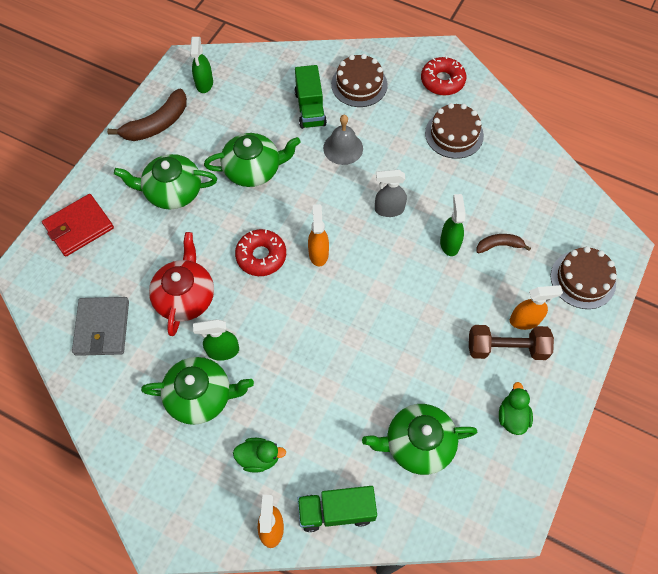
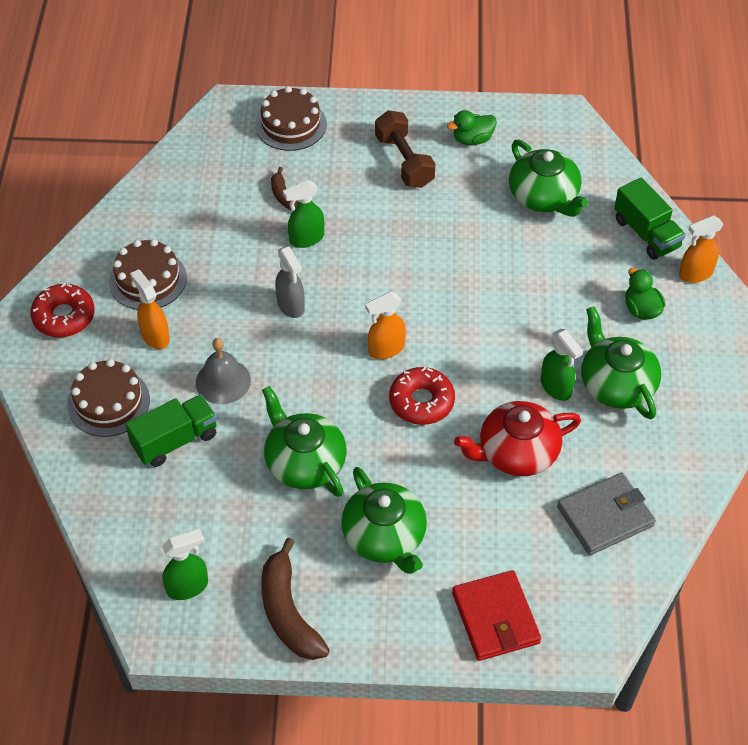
camera: 115 degrees left, 10 degrees down
(79, 227) = (495, 618): red wallet -> red wallet turned 45 degrees clockwise
(157, 124) = (288, 611): brown banana -> brown banana turned 135 degrees counterclockwise
(525, 320) = (364, 155): orange spray bottle -> orange spray bottle (155, 336)

